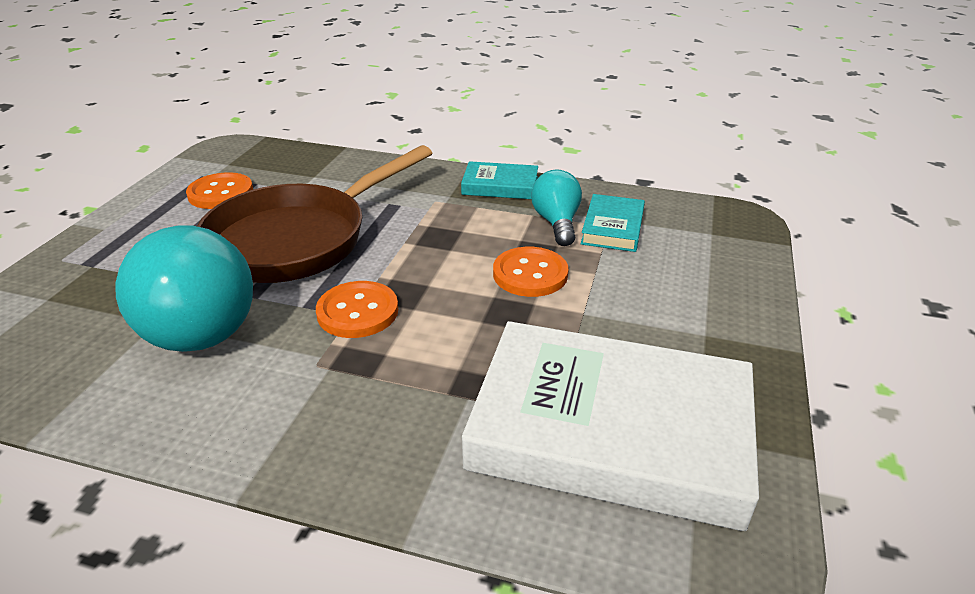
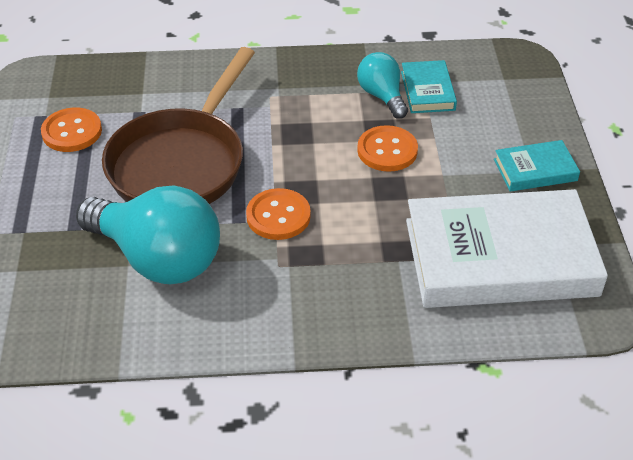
camera: 20 degrees left, 10 degrees up
(500, 185) = (315, 67): turquoise book -> turquoise book (535, 170)

